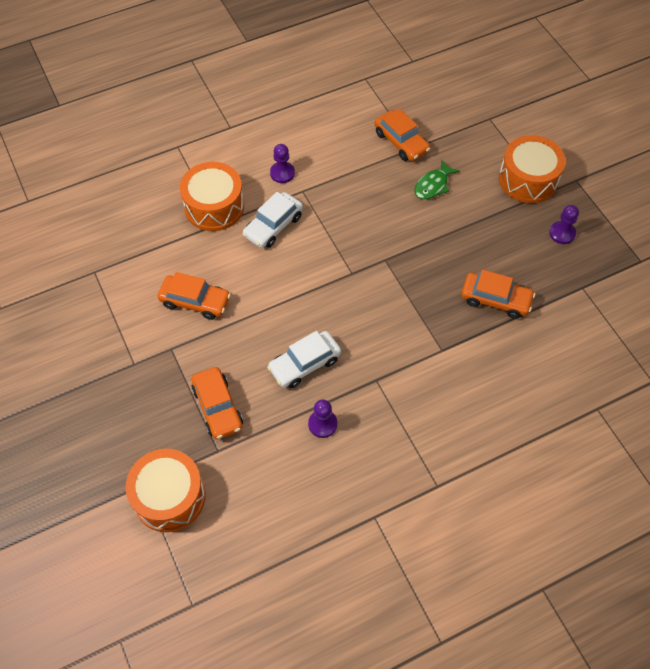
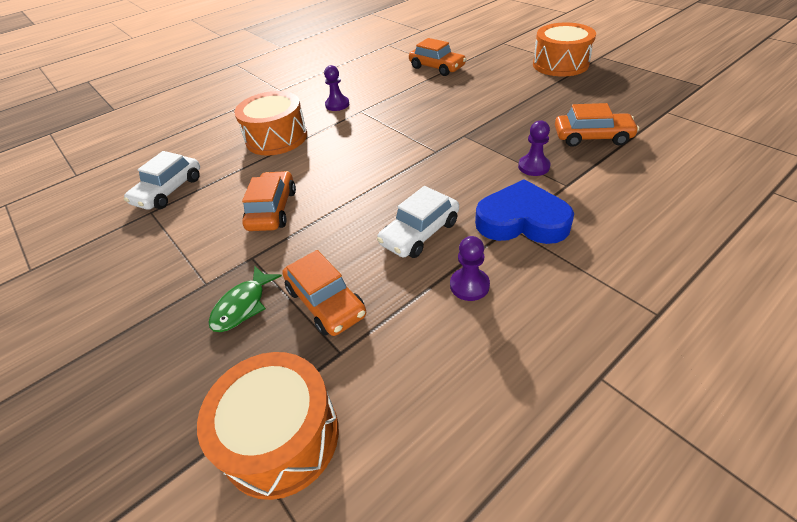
camera: 10 degrees left, 15 degrees down
(195, 301) = (272, 209): orange car -> orange car turned 90 degrees counterclockwise
(273, 226) = (341, 137): white car -> white car (169, 191)
(387, 376) = (522, 220): none -> blue heart
(433, 185) = (480, 83): green fish -> green fish (243, 306)
(562, 233) = (616, 85): purple pawn -> purple pawn (533, 166)

